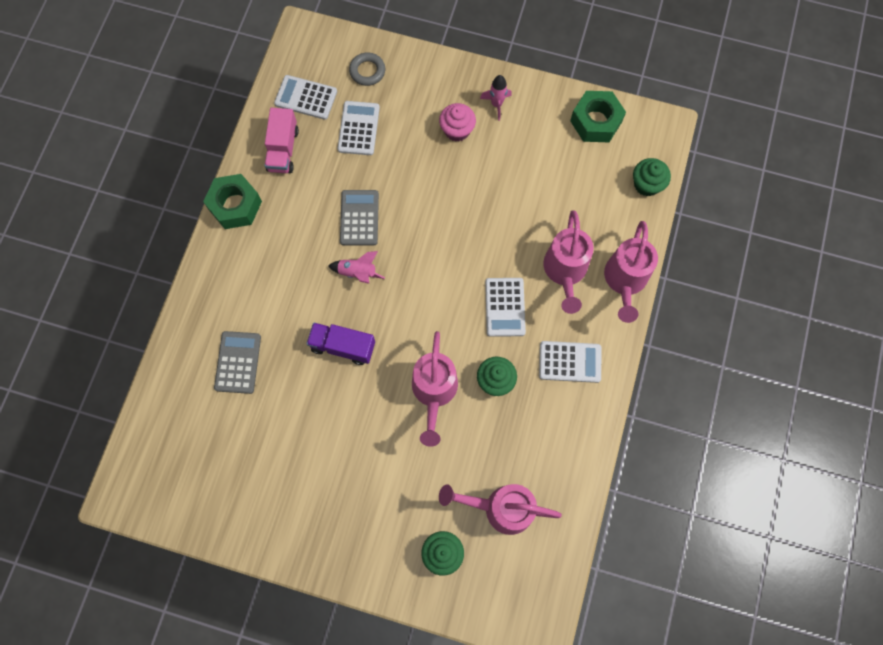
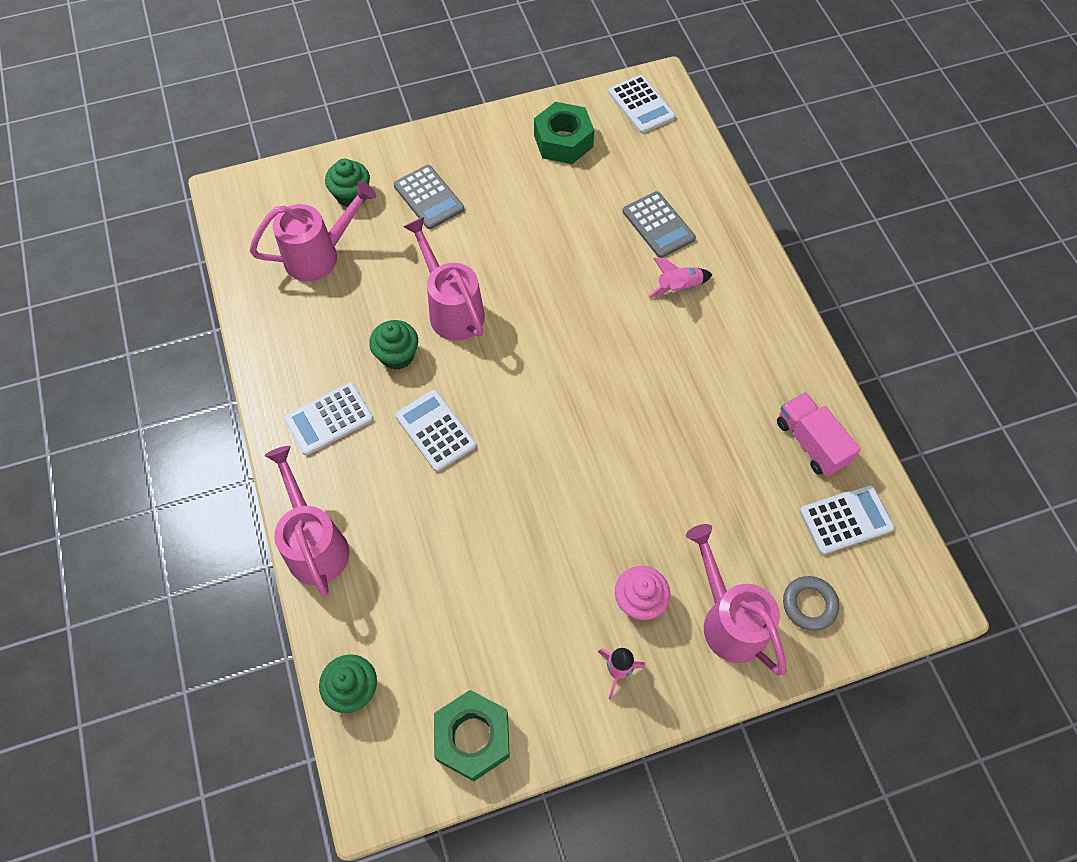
camera: 145 degrees right, 10 degrees down
(235, 206) = (799, 353): green nut -> green nut (563, 141)
(343, 346) = (573, 295): purple truck -> none
(358, 273) = (617, 368): pink rocket -> pink rocket (678, 287)
(359, 128) = (753, 523): white calculator -> white calculator (641, 105)
(359, 218) = (663, 423): grey calculator -> grey calculator (428, 197)
(565, 271) = (392, 511): pink watering can -> pink watering can (729, 620)

